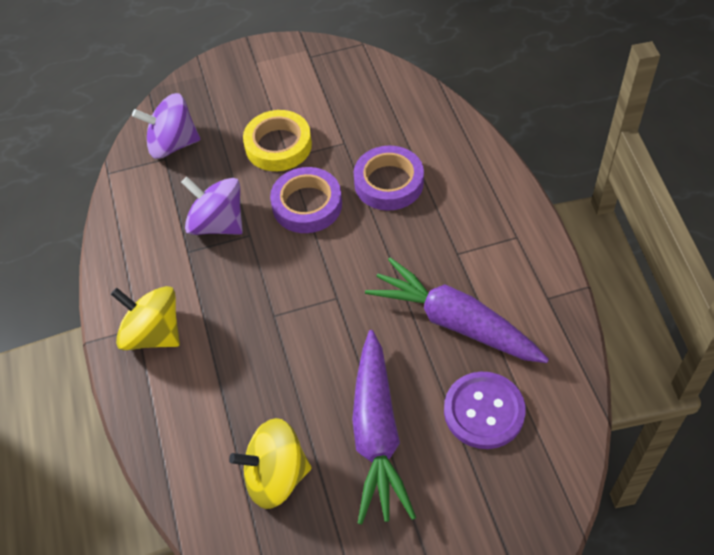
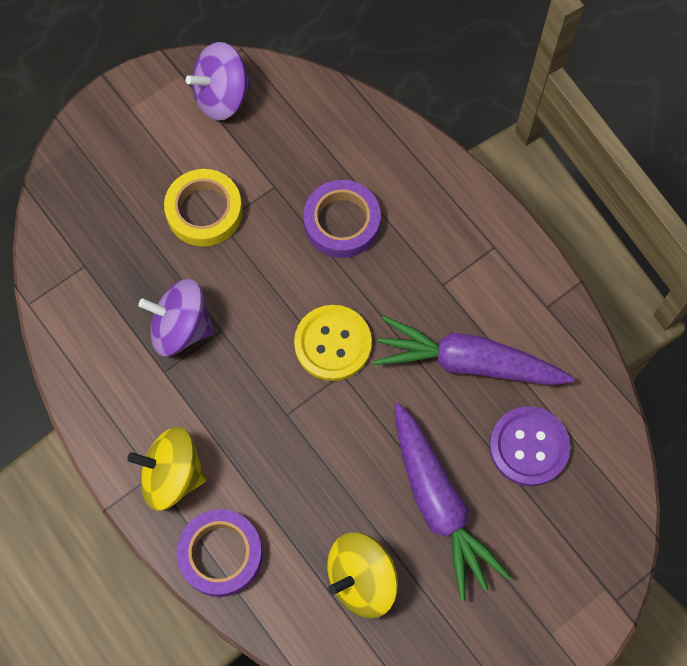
camera: 25 degrees left, 15 degrees up
(172, 144) = (84, 245): purple spinning top -> purple spinning top (222, 96)
(307, 205) = (267, 275): purple tape -> purple tape (220, 554)
(339, 272) = (333, 344): none -> yellow button

